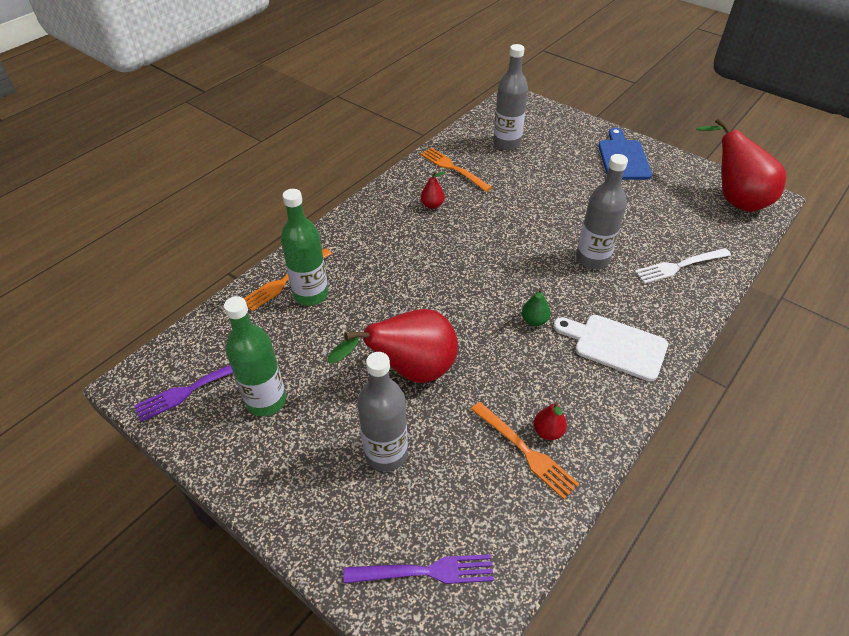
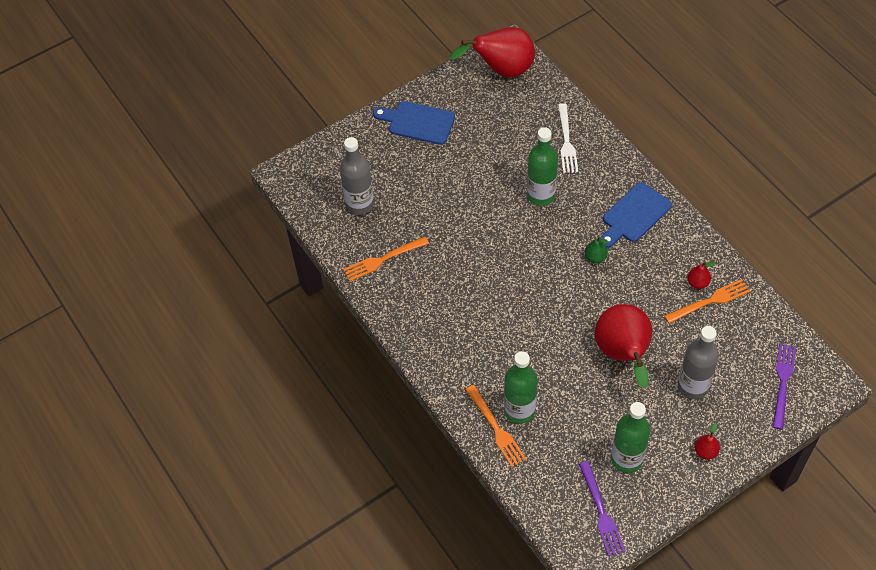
camera: 70 degrees left, 10 degrees up
(432, 205) = (432, 291): red pear -> red pear (705, 451)
(592, 259) = (541, 195): grey bottle -> green bottle
(615, 345) = (634, 215): white cutting board -> blue cutting board

